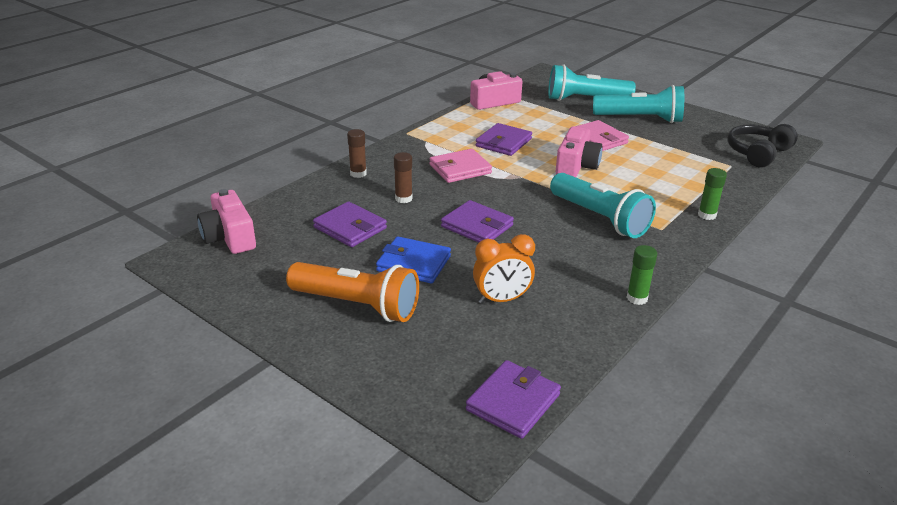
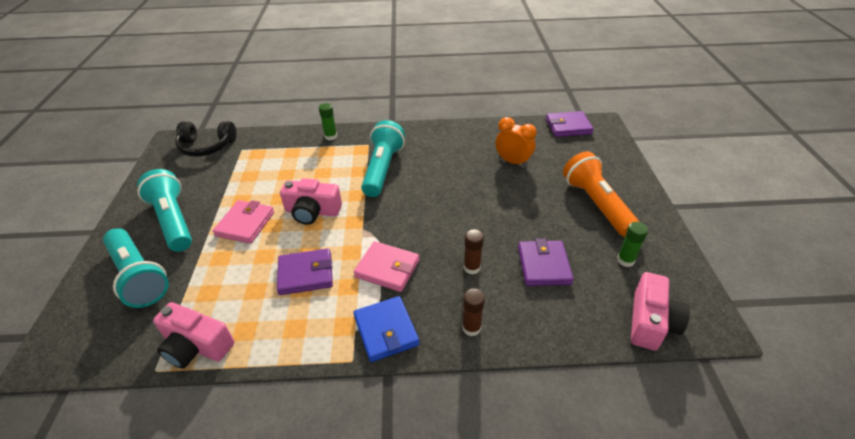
camera: 130 degrees left, 10 degrees up
(413, 263) = (533, 209): blue wallet -> blue wallet (386, 330)
(477, 226) = (458, 209): purple wallet -> none
(576, 166) = (312, 211): pink camera -> pink camera turned 150 degrees counterclockwise
(637, 298) = (450, 127): green glue stick -> green glue stick (625, 260)

